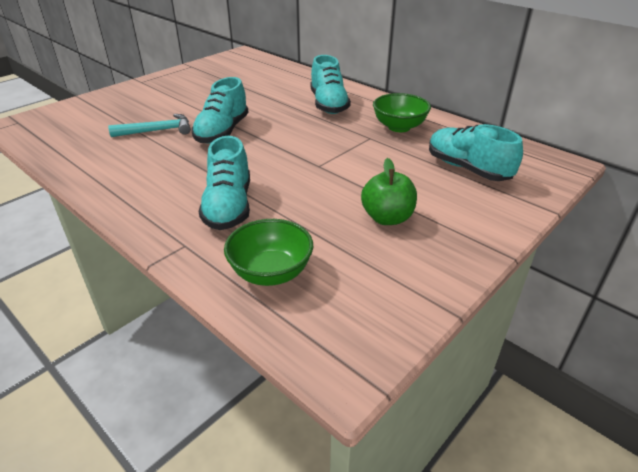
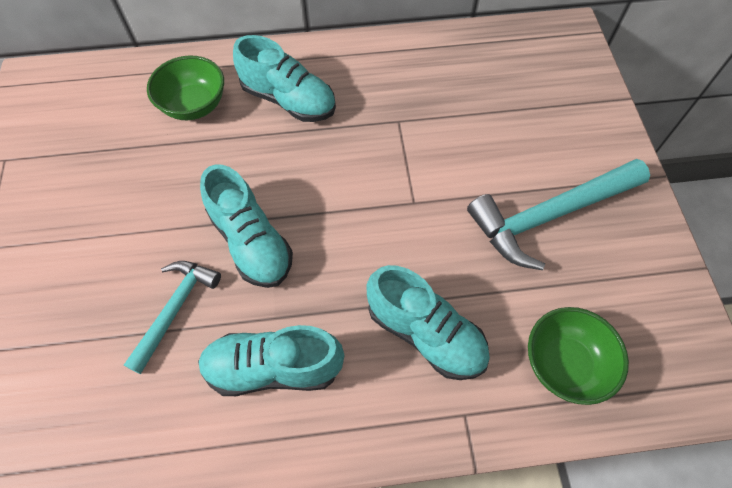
camera: 50 degrees left, 25 degrees up
(387, 218) = (550, 215): green apple -> turquoise hammer
(399, 127) = (400, 82): green bowl -> green bowl (194, 105)
(467, 169) = (522, 96): turquoise shoe -> turquoise shoe (273, 368)

